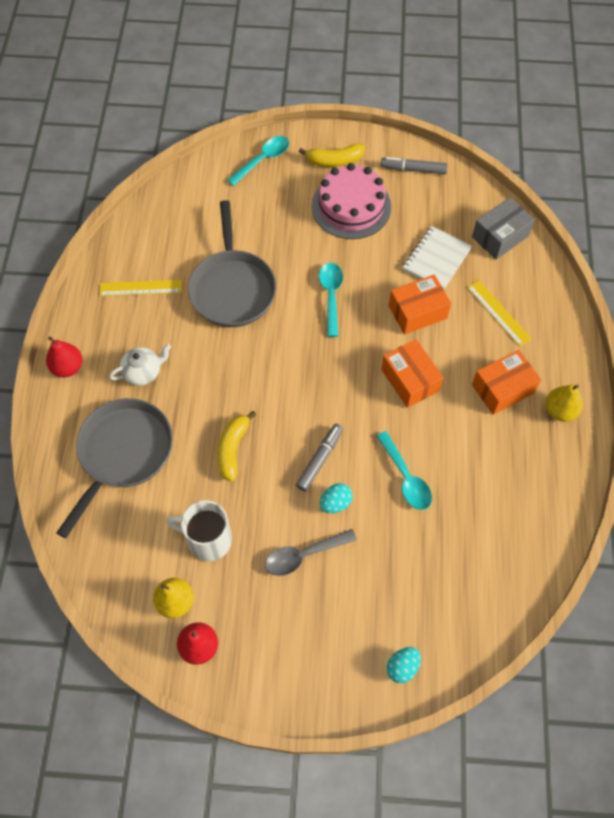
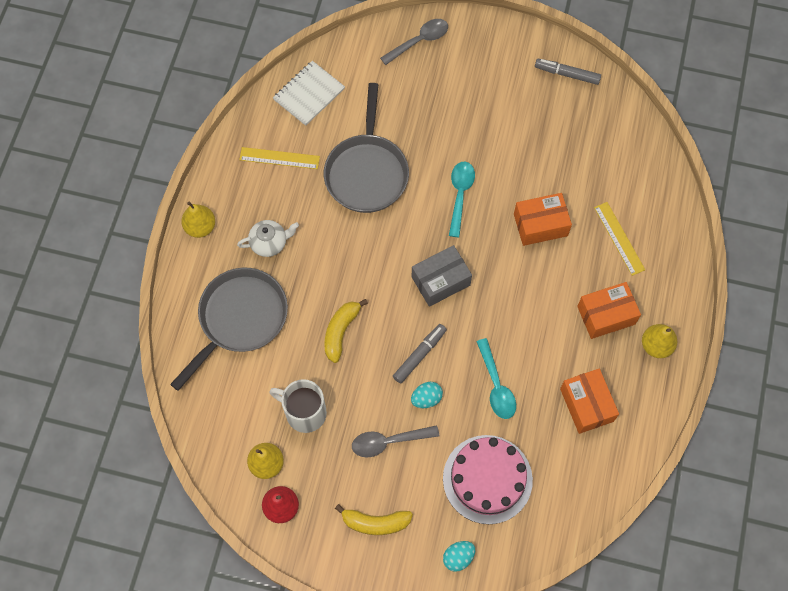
camera: 10 degrees right, 5 degrees up
(68, 367) = (200, 227): red pear -> yellow pear
(263, 160) = (419, 41): turquoise spoon -> grey spoon
(334, 161) = (489, 53): yellow banana -> yellow banana (375, 522)
(351, 206) = (497, 104): pink cake -> pink cake (487, 479)
(410, 380) = (519, 292): orange box -> orange box (586, 405)
(436, 259) = (570, 173): white notebook -> white notebook (309, 94)
(500, 236) = (638, 159): grey box -> grey box (440, 281)

